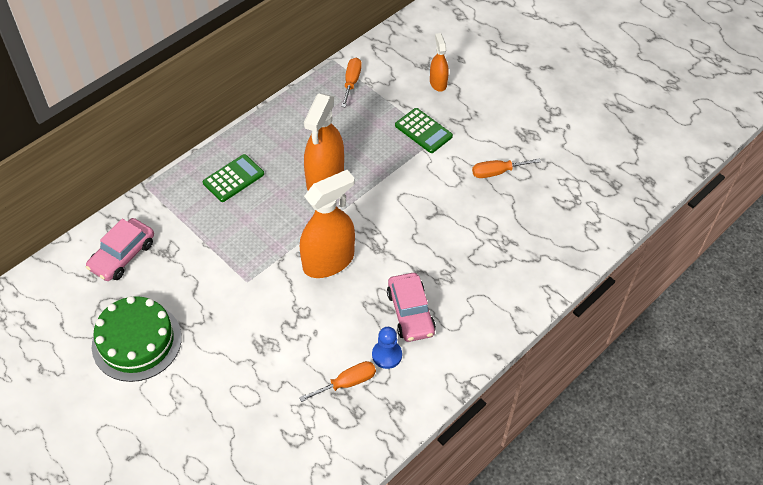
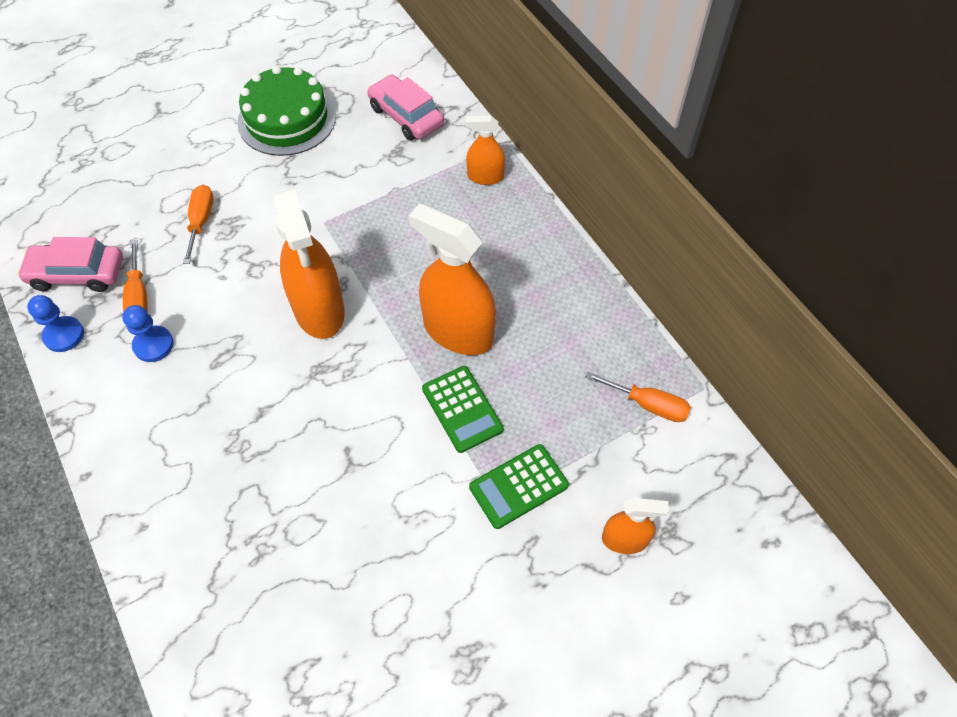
camera: 105 degrees right, 5 degrees up
(182, 191) = (485, 177): none -> orange spray bottle
(233, 178) = (490, 229): green calculator -> green calculator (462, 409)
(396, 421) = (64, 335): none -> blue pawn
(410, 312) = (200, 386): pink car -> pink car (77, 274)
(497, 172) = (400, 578): orange screwdriver -> orange screwdriver (201, 222)

